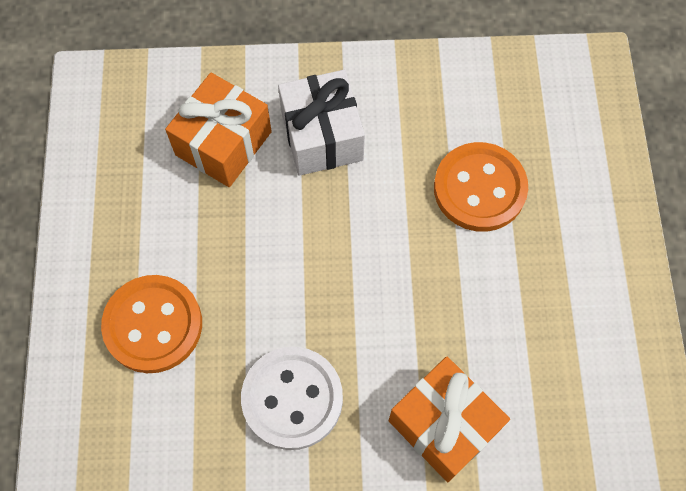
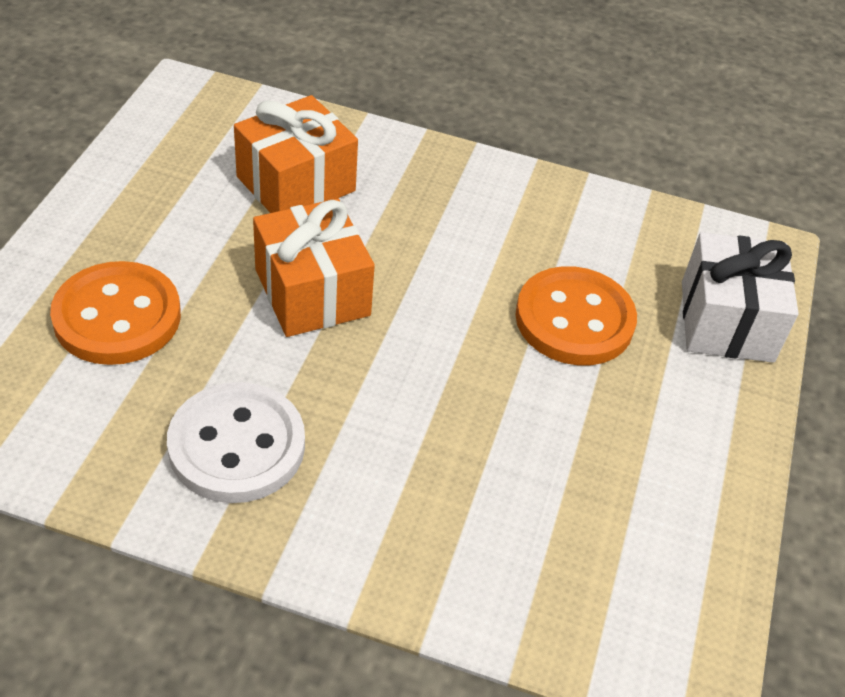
camera: 15 degrees right, 20 degrees down
(322, 136) = (410, 213): white gift -> white gift (726, 321)
(444, 425) = (412, 543): orange gift -> orange gift (312, 292)

